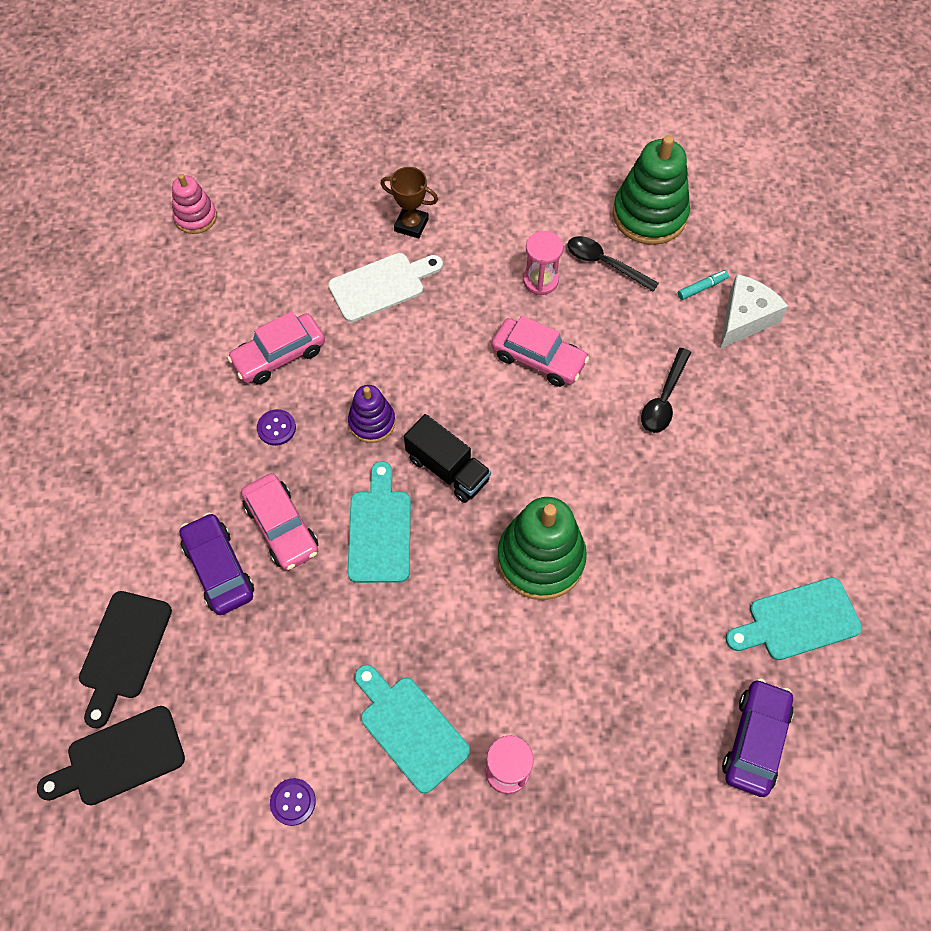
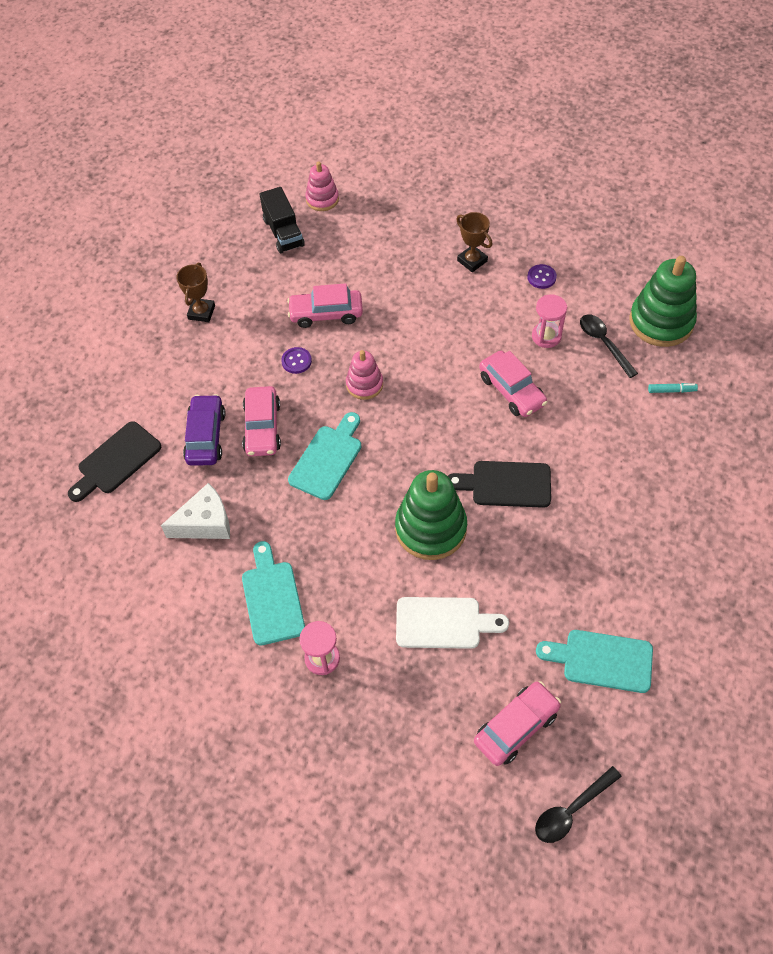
camera: 30 degrees right, 5 degrees down
(119, 758) = (76, 526): black cutting board -> black cutting board (505, 484)
(125, 416) = (201, 312): none -> brown trophy
(293, 802) = (168, 607): purple button -> purple button (541, 277)
(372, 422) = (364, 384): purple stacking toy -> pink stacking toy
(381, 286) = (425, 295): white cutting board -> white cutting board (444, 623)
(447, 469) = (399, 438): black truck -> black truck (283, 232)
(664, 399) = (592, 458): black spoon -> black spoon (571, 810)
(744, 318) = (693, 426): white cheese -> white cheese (205, 523)
(755, 740) = (516, 727): purple car -> pink car

